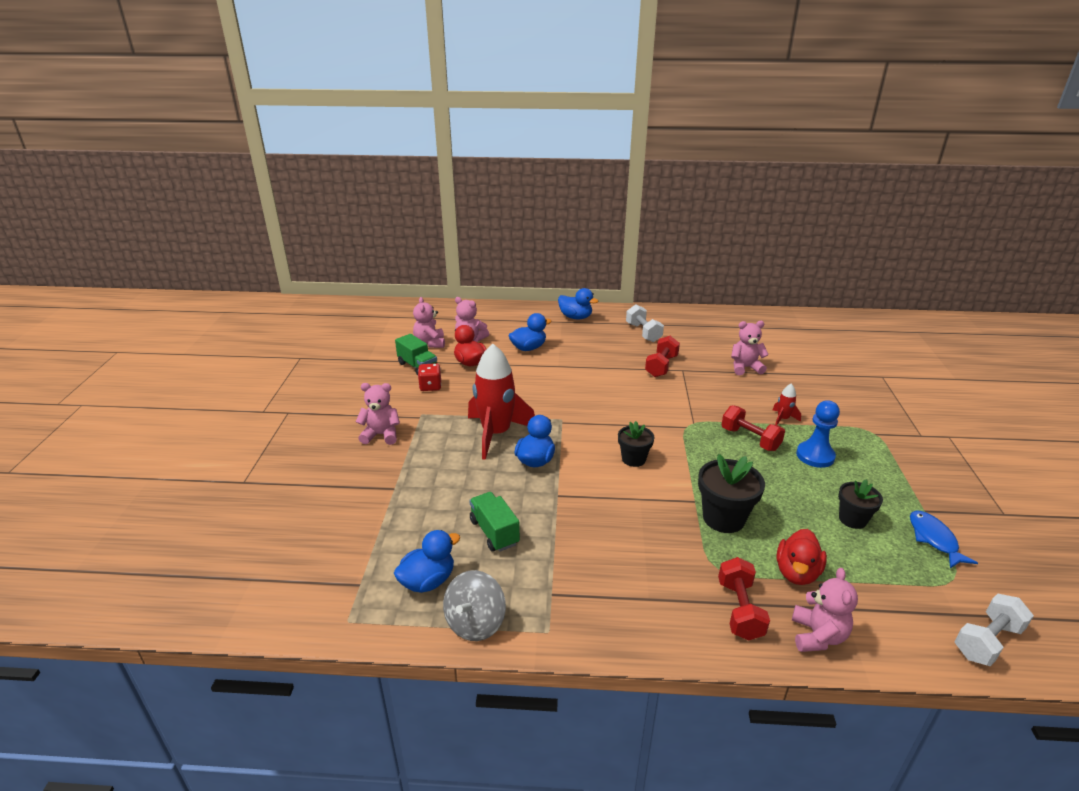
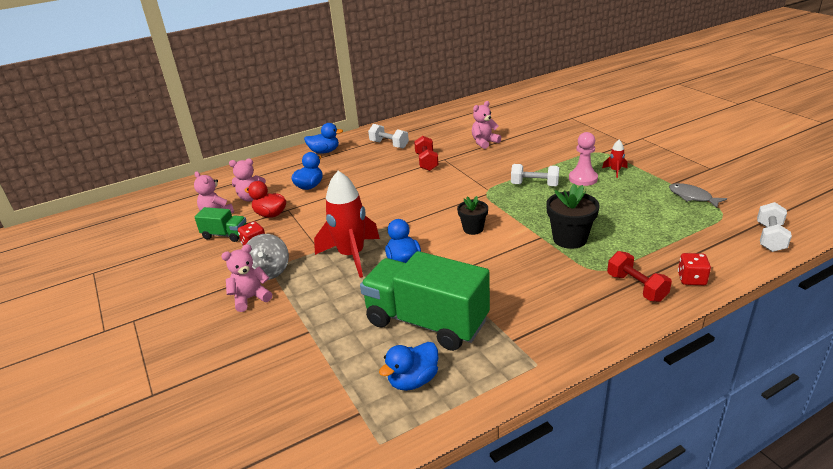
camera: 30 degrees left, 0 degrees up
(428, 581) = (413, 380): blue duck -> blue duck turned 150 degrees counterclockwise
(475, 622) = (480, 387): grey spinning top -> grey spinning top (269, 271)
(494, 532) = (426, 322): green truck -> green truck, size x2.07
(750, 439) = (534, 185): red dumbbell -> white dumbbell
(782, 419) = (541, 165): red rocket -> red rocket (615, 171)
(796, 573) = (644, 250): red duck -> none
(815, 456) = (583, 179): blue pawn -> pink pawn
(817, 636) = (691, 279): pink teddy bear -> red dice
(852, 519) = (641, 205): black flower pot -> none
(934, 539) = (692, 197): blue fish -> grey fish

